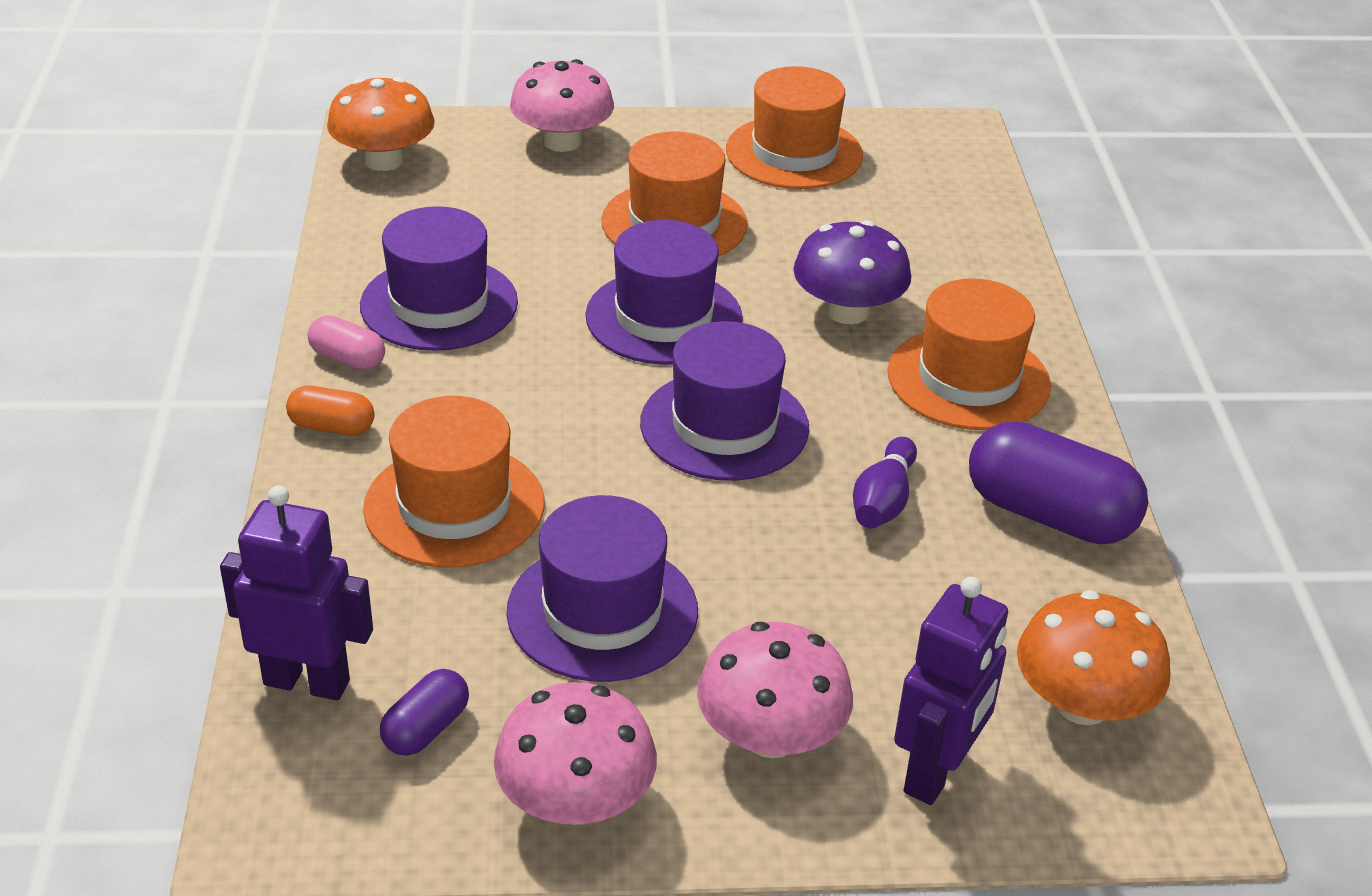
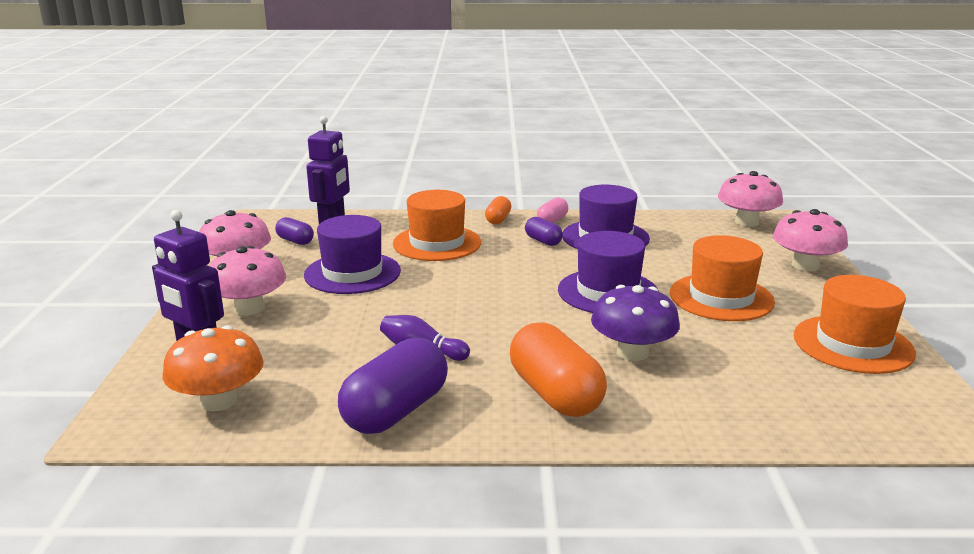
camera: 95 degrees right, 15 degrees down
(384, 160) = (746, 222): orange mushroom -> pink mushroom
(452, 373) = (543, 241): none -> purple capsule
(724, 425) = (499, 306): purple hat -> none
(968, 379) = (555, 394): orange hat -> orange capsule

